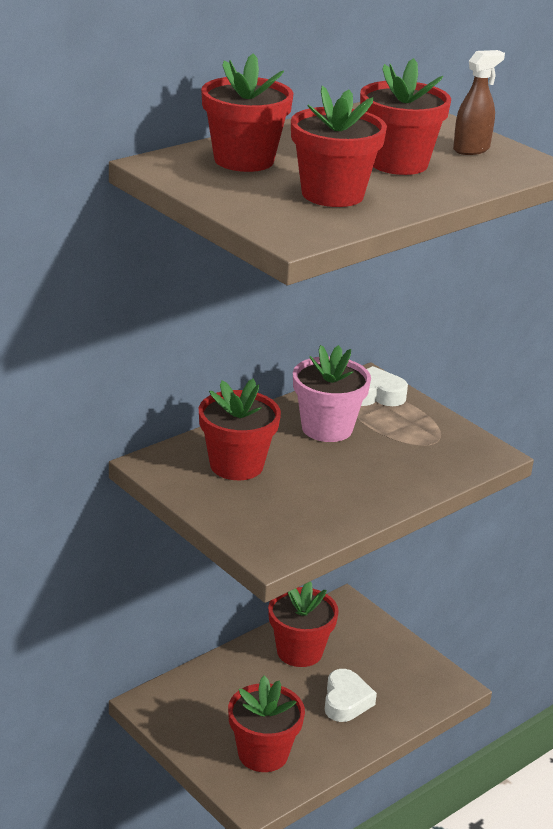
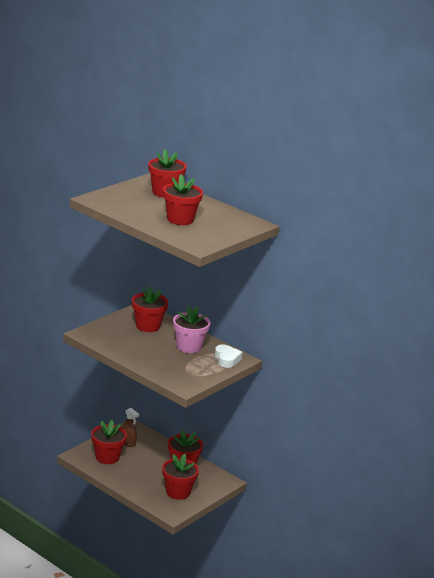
camera: 80 degrees right, 5 degrees down
(332, 194) = (137, 206): red flower pot -> red flower pot (178, 492)
(346, 701) = (150, 480): white heart -> none
(471, 149) = (208, 235): brown spray bottle -> brown spray bottle (128, 443)

